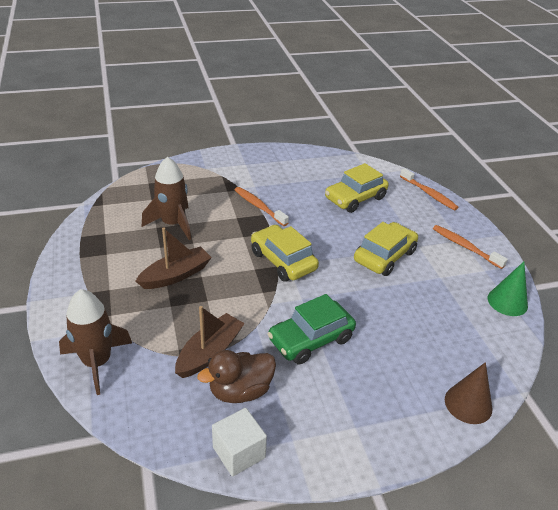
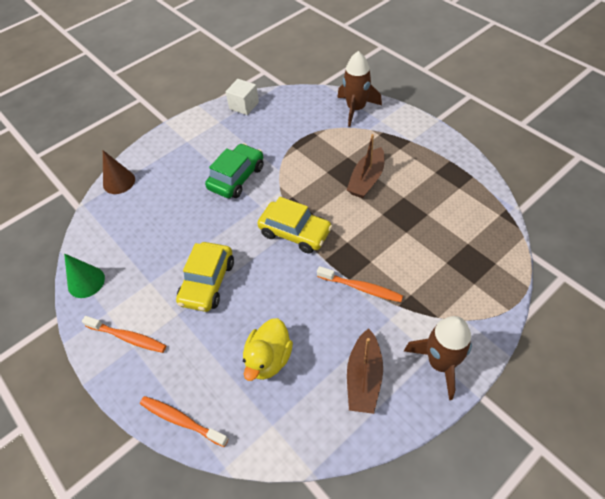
camera: 160 degrees right, 15 degrees up
(173, 224) = (418, 225): brown rocket -> brown rocket (440, 363)
(209, 352) = (296, 141): brown boat -> brown boat (364, 378)
(240, 391) = (262, 130): brown duck -> none
(355, 198) = (269, 359): yellow car -> yellow duck

